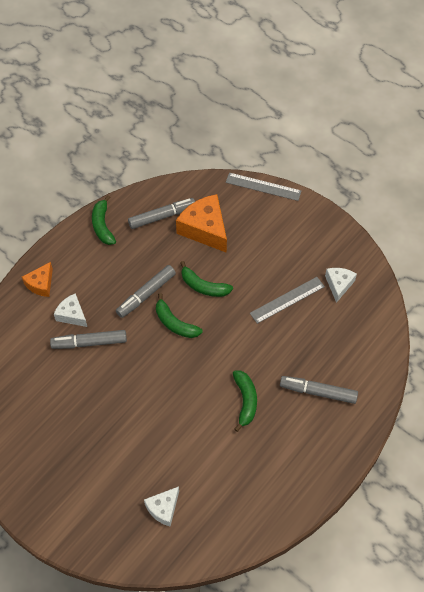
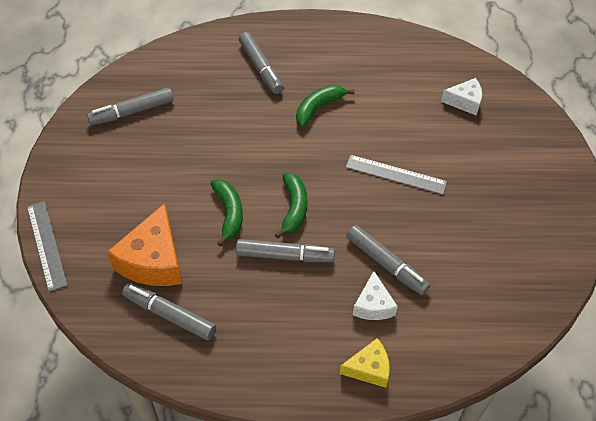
camera: 130 degrees left, 5 degrees down
(41, 284) = (369, 368): orange cheese -> yellow cheese
(102, 225) = (234, 368): green banana -> none
(287, 300) = (184, 139): grey ruler -> grey ruler (395, 175)
(338, 285) = (132, 112): white cheese -> grey marker

